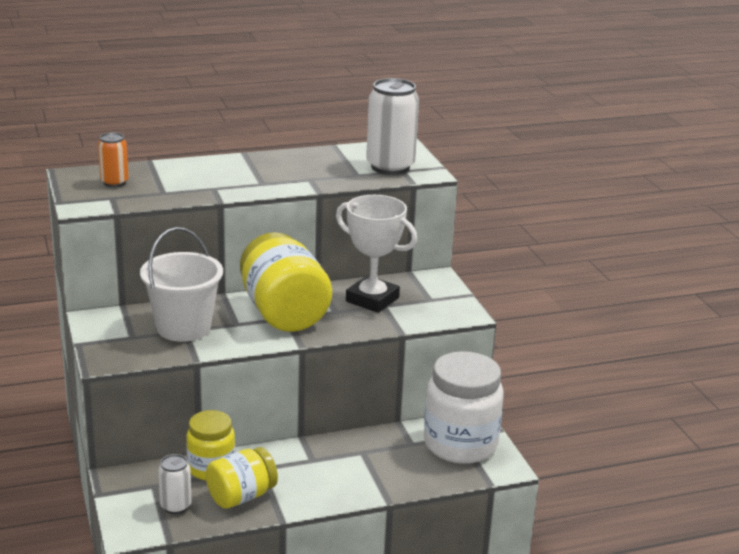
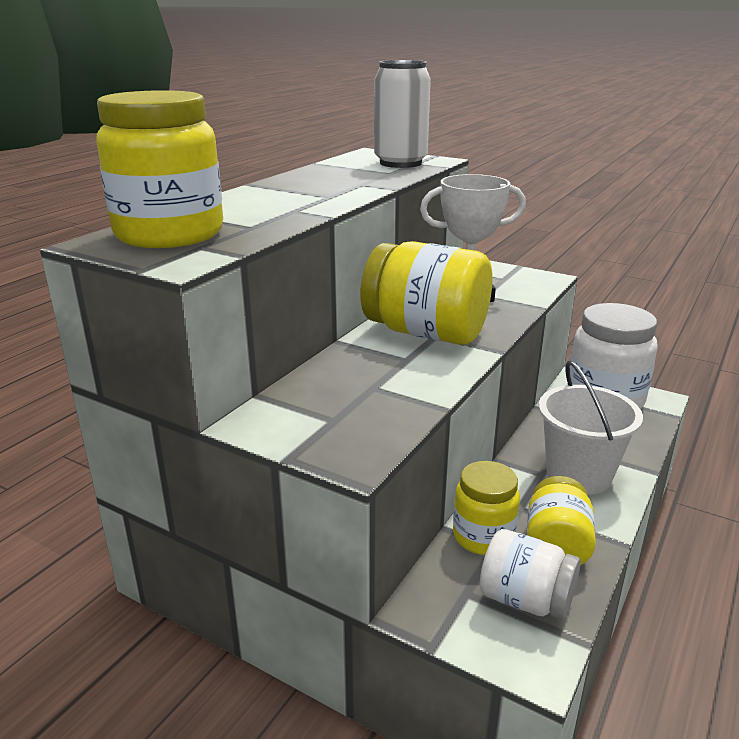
camera: 40 degrees left, 0 degrees up
(114, 182) = (169, 234): orange can -> yellow jar
(175, 506) = (525, 599): white can -> white jar
(183, 327) = (367, 385): white bucket -> white bucket (578, 474)

